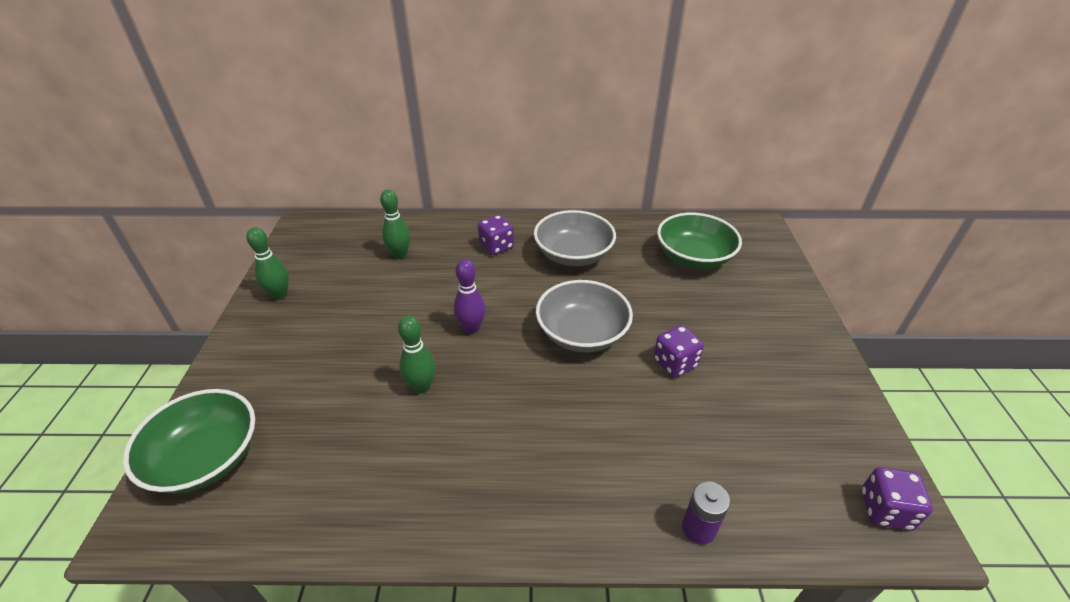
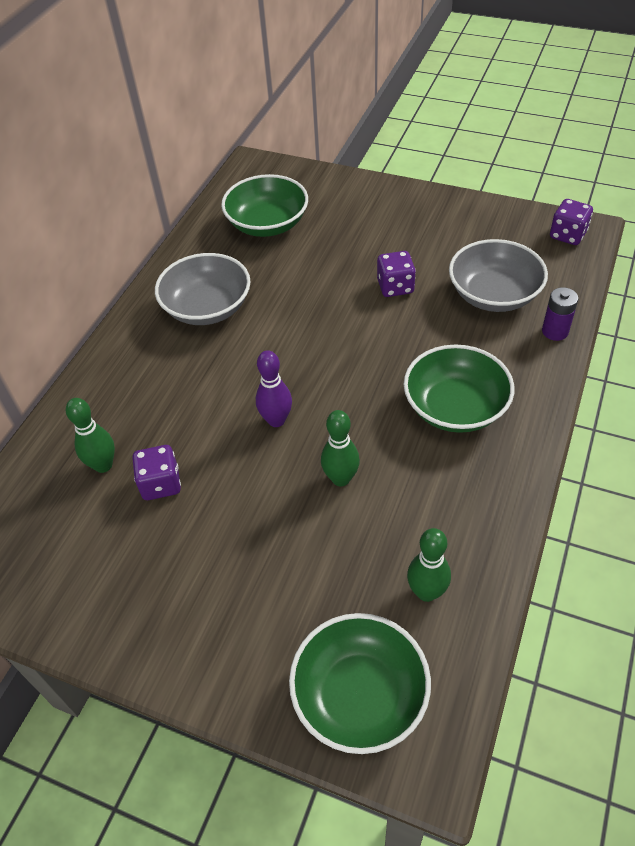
camera: 65 degrees left, 10 degrees up
(279, 295) = (104, 612): green bowling pin -> green bowling pin (426, 592)
(496, 246) = (149, 368): purple dice -> purple dice (161, 484)
(536, 452) = (455, 407): none -> green bowl
(582, 333) = (329, 336): grey bowl -> grey bowl (493, 295)

